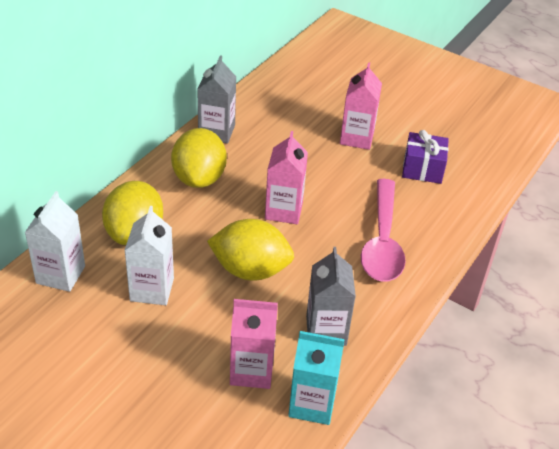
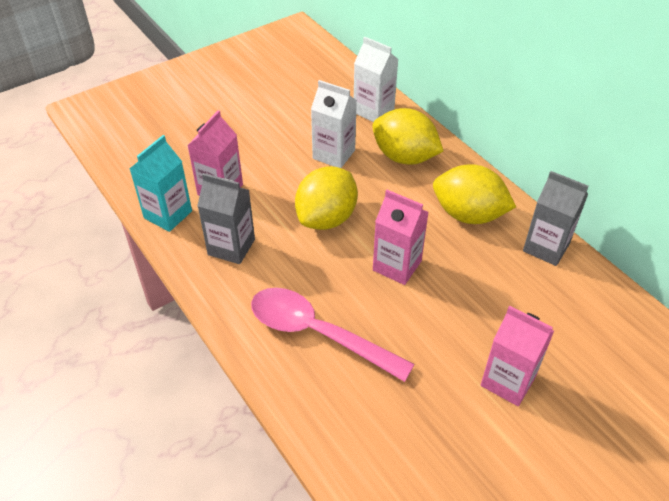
camera: 115 degrees right, 5 degrees up
(422, 169) = (425, 431): purple gift -> none

